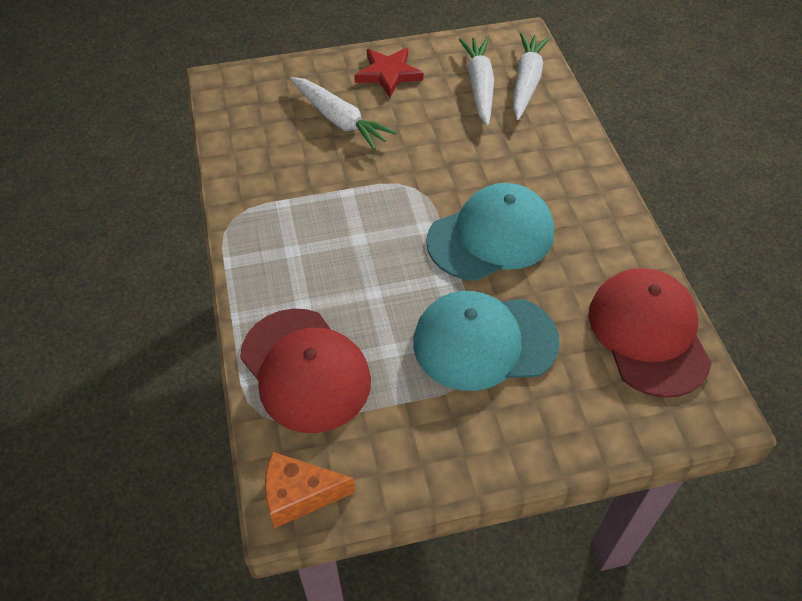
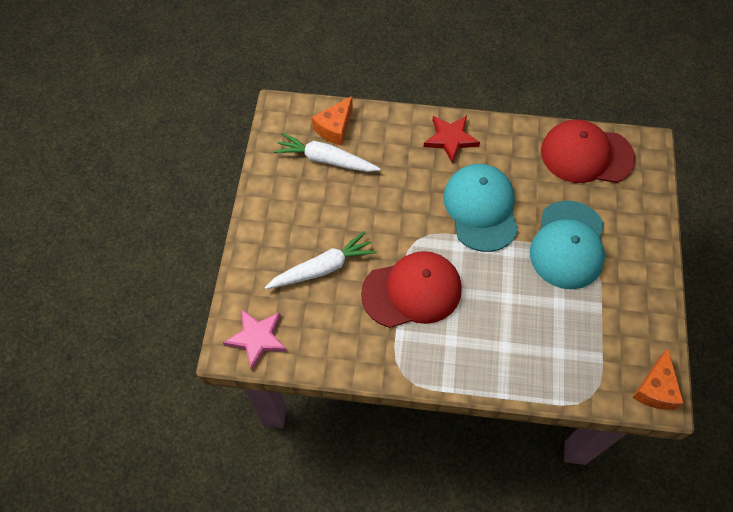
camera: 70 degrees left, 10 degrees up
(237, 95) = (257, 338): none -> pink star
(305, 369) = (561, 360): red cap -> red cap (412, 291)
(388, 74) = (282, 216): red star -> red star (450, 139)
(526, 82) = (335, 128): white carrot -> orange cheese

